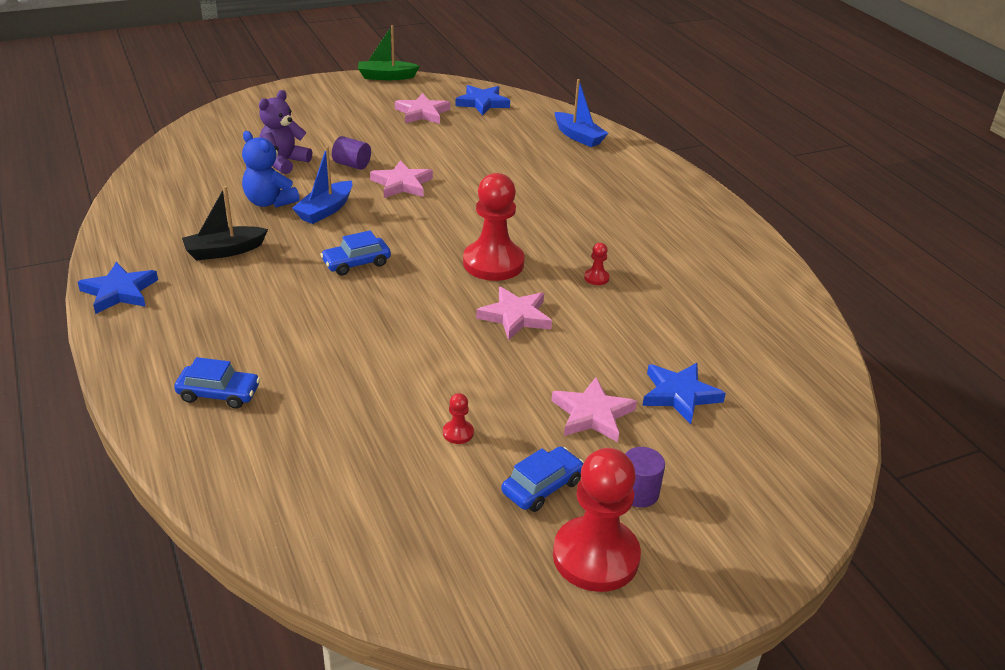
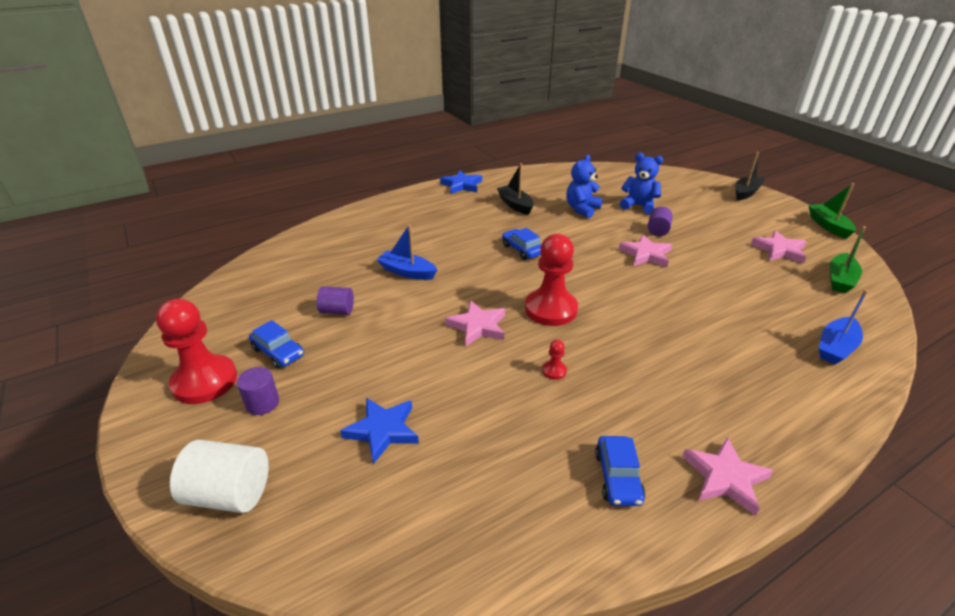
camera: 85 degrees right, 0 degrees up
(219, 394) = (375, 226): blue car -> blue car (618, 477)
(284, 162) = (638, 206): purple teddy bear -> blue teddy bear
(290, 93) = (746, 192): none -> black boat
(325, 210) = (584, 229): blue boat -> blue boat (407, 272)
(458, 433) = (337, 311): red pawn -> purple cylinder
(482, 103) = (840, 279): blue star -> green boat
(592, 414) = (356, 375): pink star -> pink star (725, 478)
(771, 504) = (229, 494): none -> white cylinder

